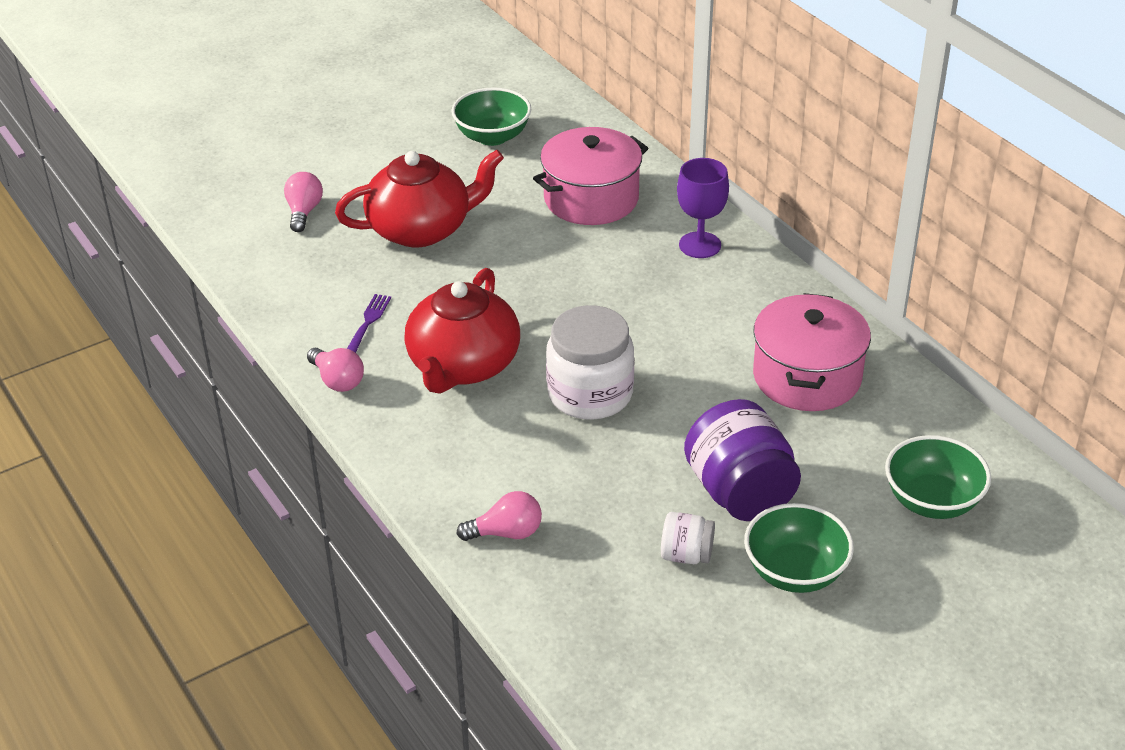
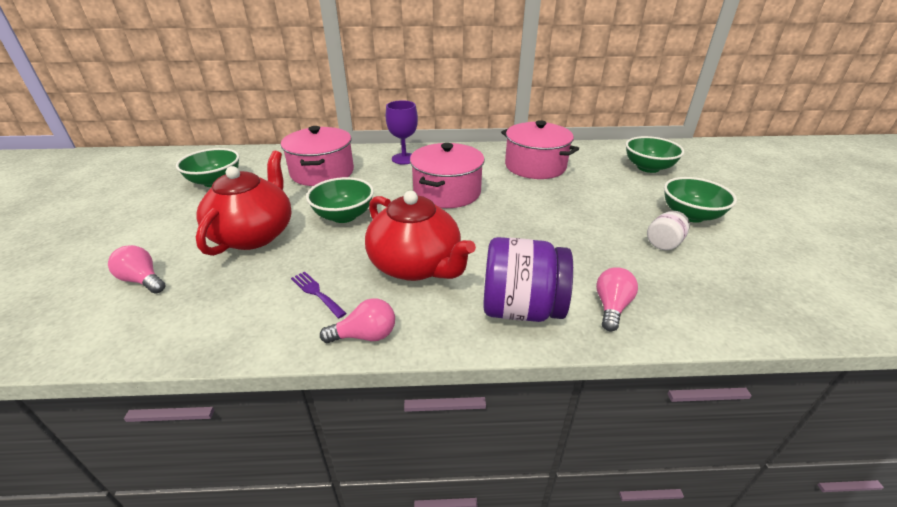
camera: 60 degrees left, 5 degrees down
(510, 269) = (344, 216): none -> green bowl
(590, 394) = (493, 227): white jar -> none
(642, 323) = (447, 192): none -> pink pot
(740, 493) = (616, 210): purple jar -> purple jar (521, 309)

